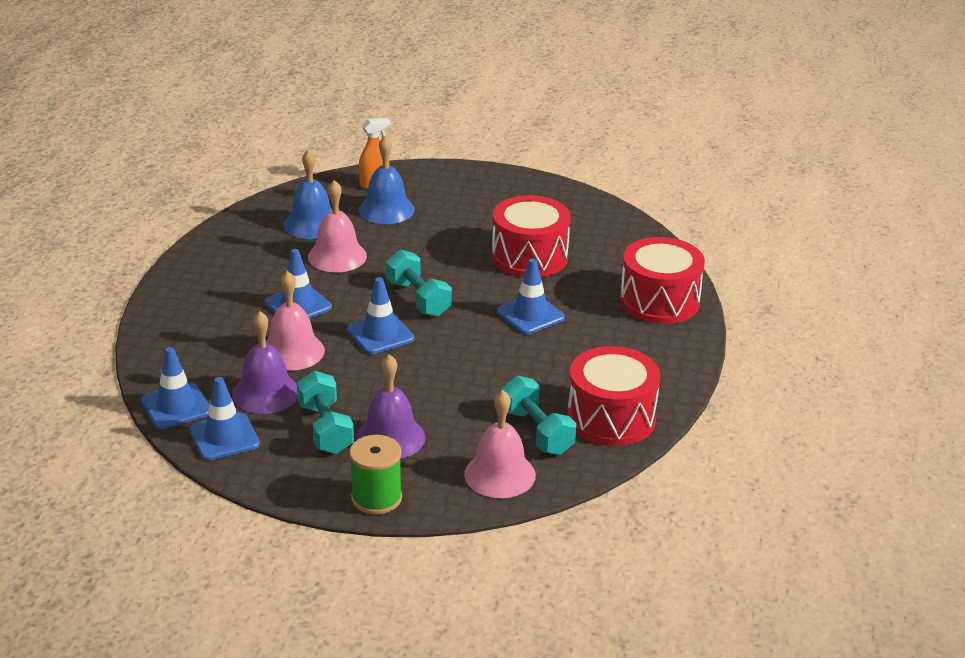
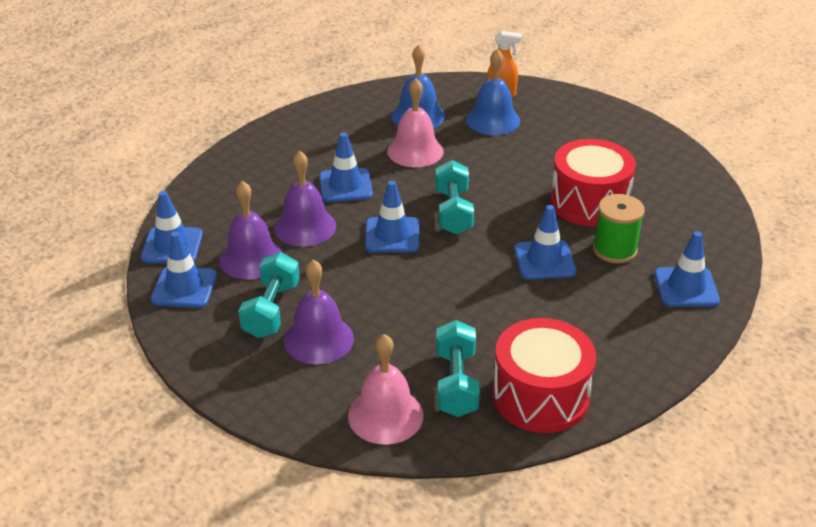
camera: 30 degrees right, 5 degrees up
(292, 351) = (305, 227): pink bell -> purple bell
(376, 498) = (257, 395): green spool -> green spool (614, 250)
(659, 301) = (686, 287): red drum -> blue traffic cone

